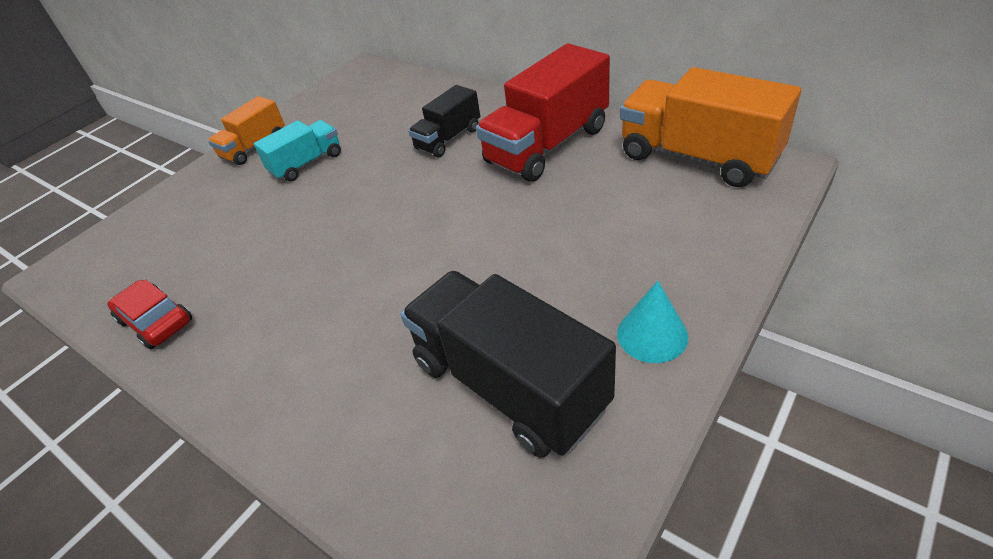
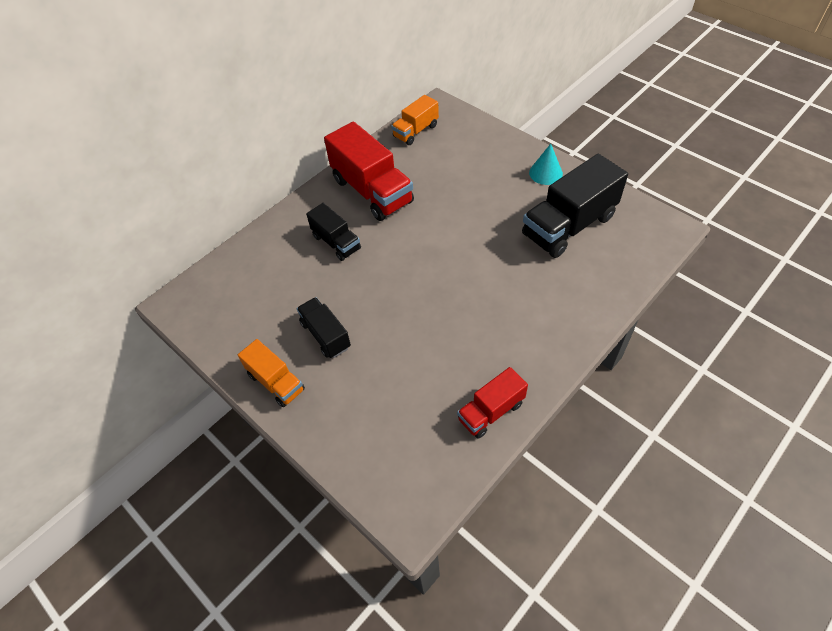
camera: 85 degrees left, 10 degrees up
(156, 321) = (491, 411): red car -> red truck
(307, 164) = (326, 335): turquoise truck -> black truck
(698, 157) = (415, 131): orange truck -> orange truck, size x0.56

